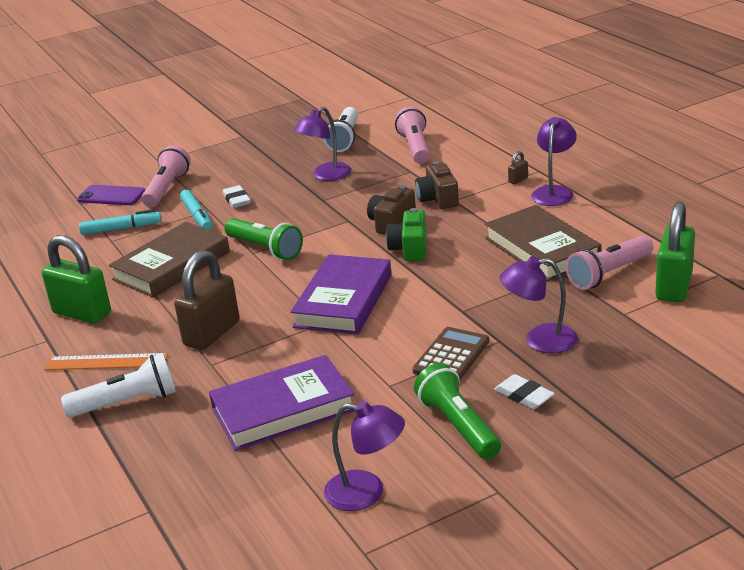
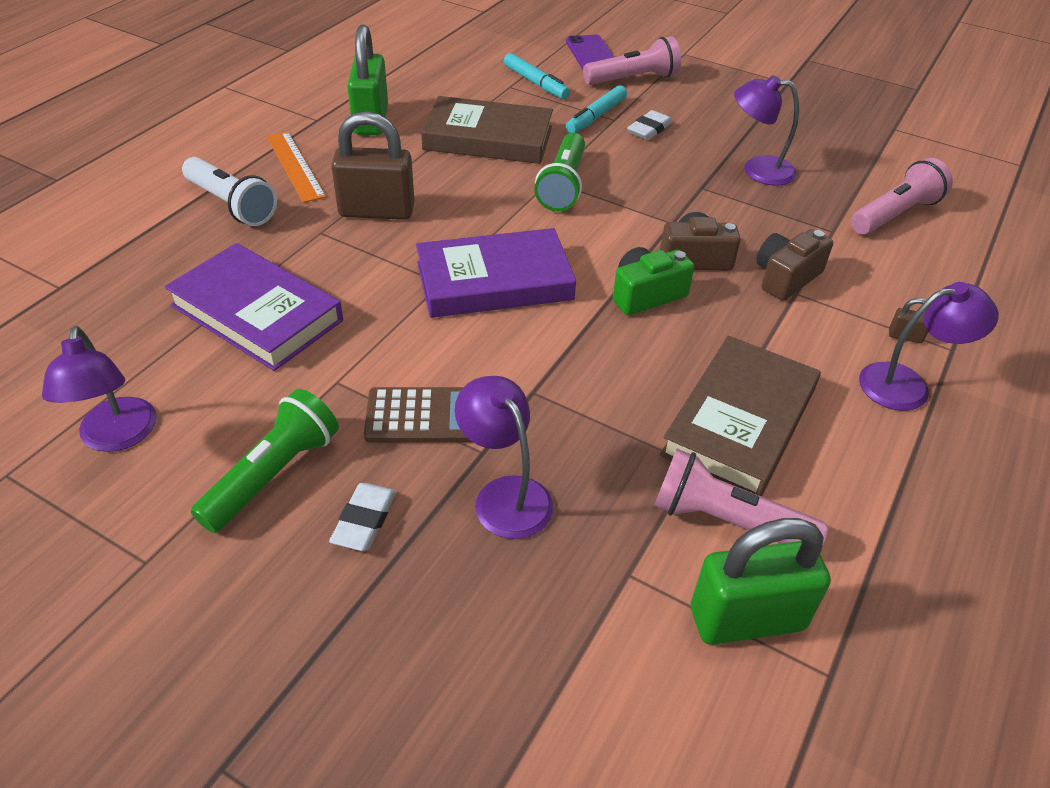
camera: 55 degrees right, 15 degrees up
(345, 139) = (857, 153): white flashlight -> none

